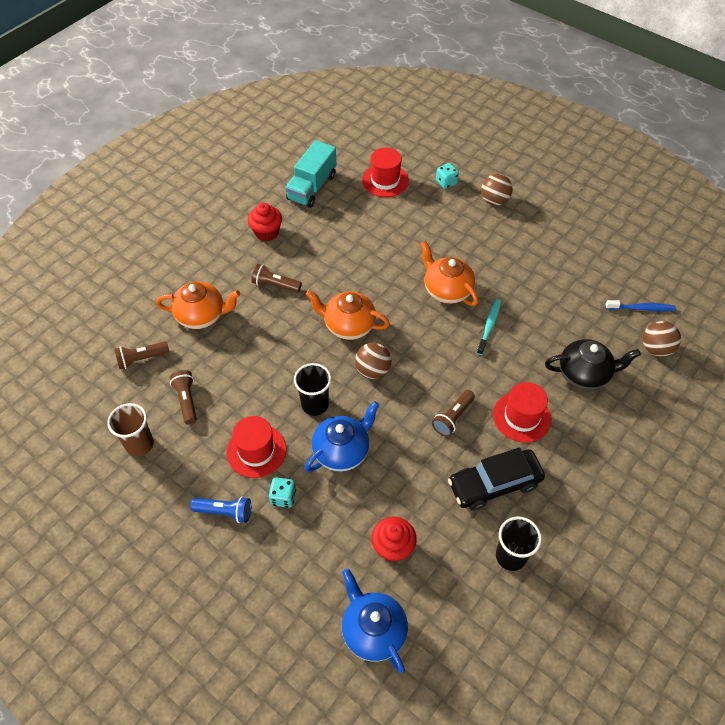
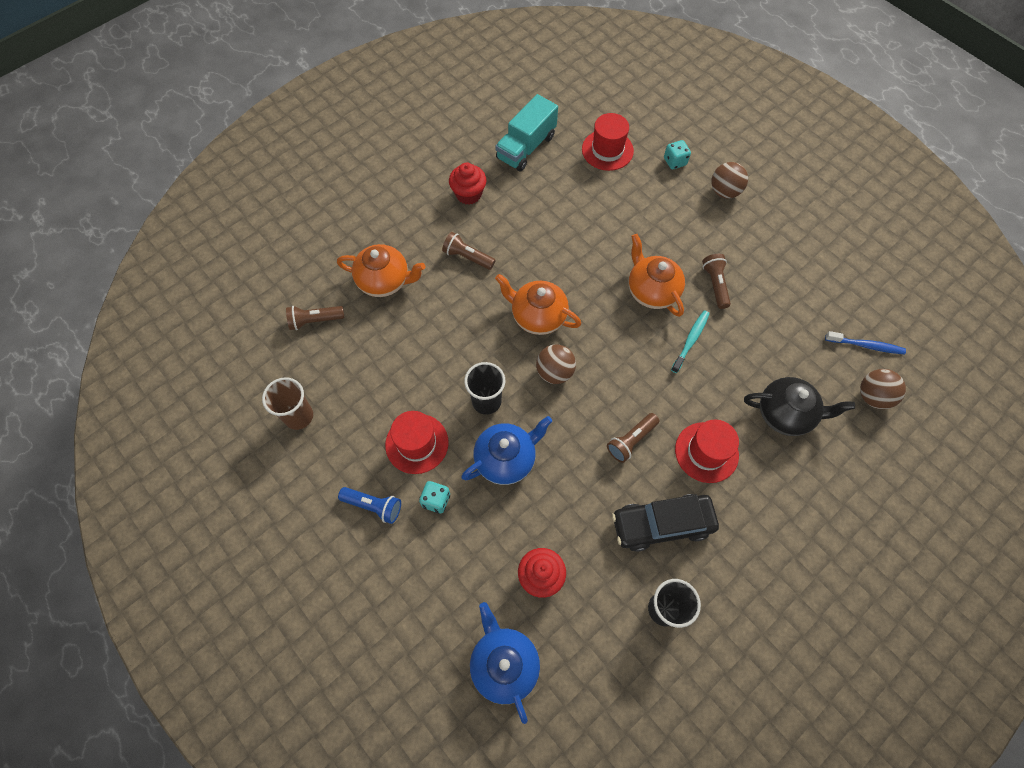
camera: 10 degrees right, 10 degrees up
(186, 400) = (354, 375): brown flashlight -> brown flashlight (715, 284)

